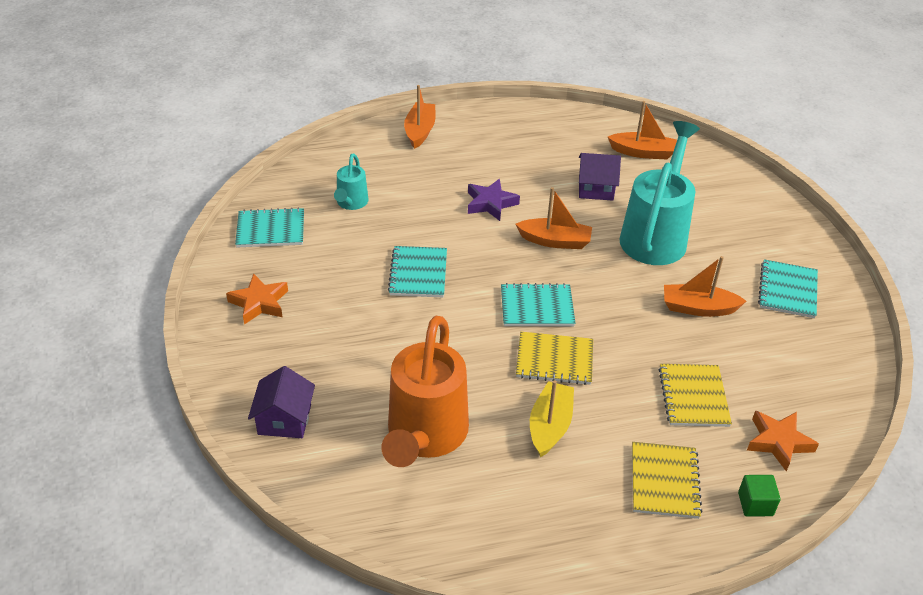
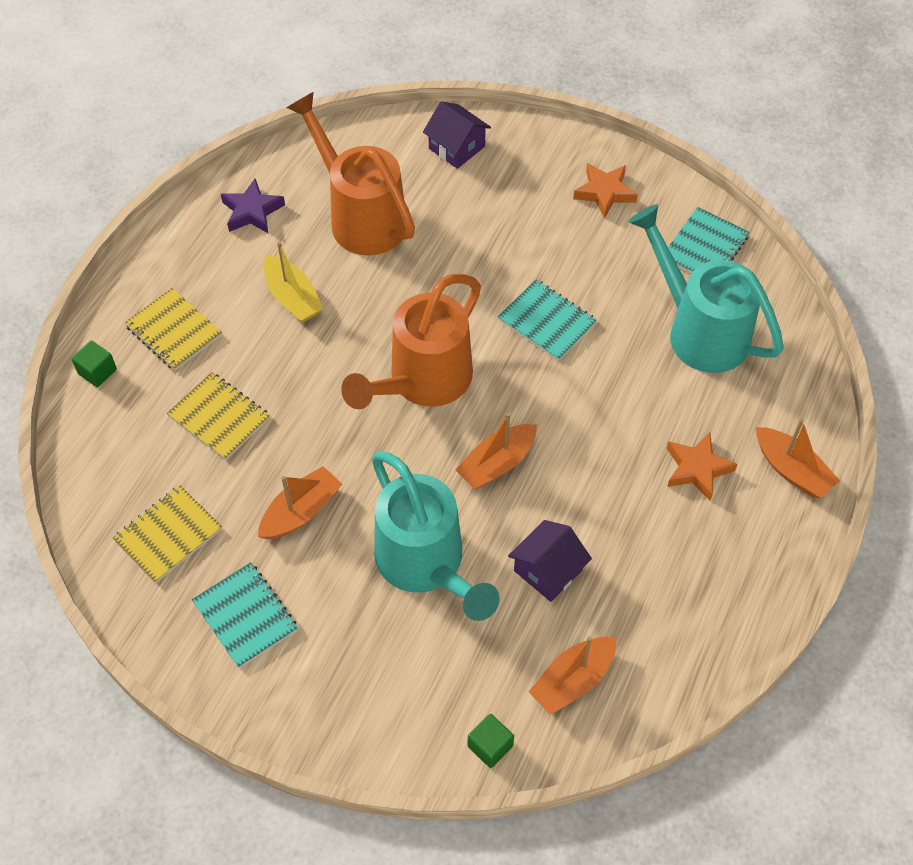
camera: 130 degrees right, 15 degrees up
(351, 203) = (699, 330): turquoise watering can -> turquoise watering can, size x2.04
(490, 203) = (603, 449): purple star -> purple star (252, 211)
(537, 307) = (423, 381): turquoise notebook -> orange watering can
(554, 360) = (352, 349): yellow notebook -> yellow notebook (168, 535)
(713, 163) = (490, 746): none -> green cube
(778, 442) = (121, 438): orange star -> orange star (697, 469)

